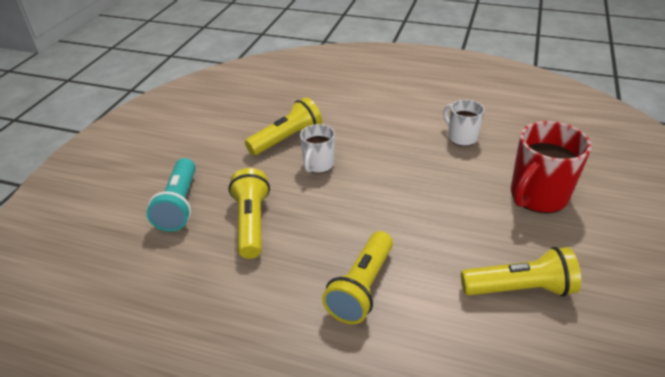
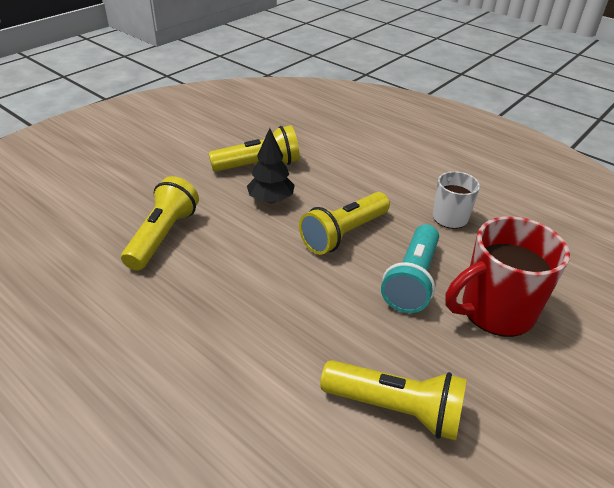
camera: 20 degrees right, 0 degrees up
(179, 205) = (111, 197): turquoise flashlight -> turquoise flashlight (412, 280)
(318, 165) = (271, 200): white mug -> black tree
(361, 288) = (219, 340): yellow flashlight -> yellow flashlight (343, 234)

